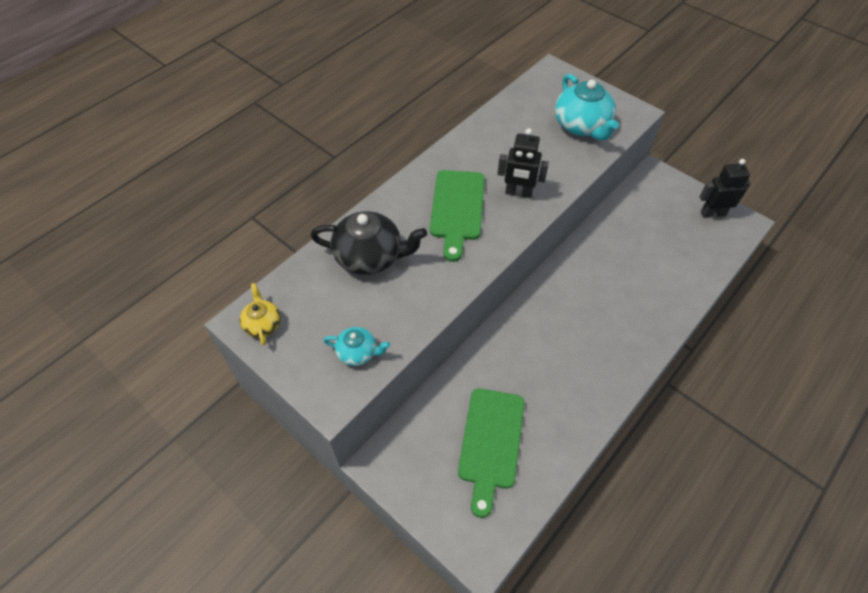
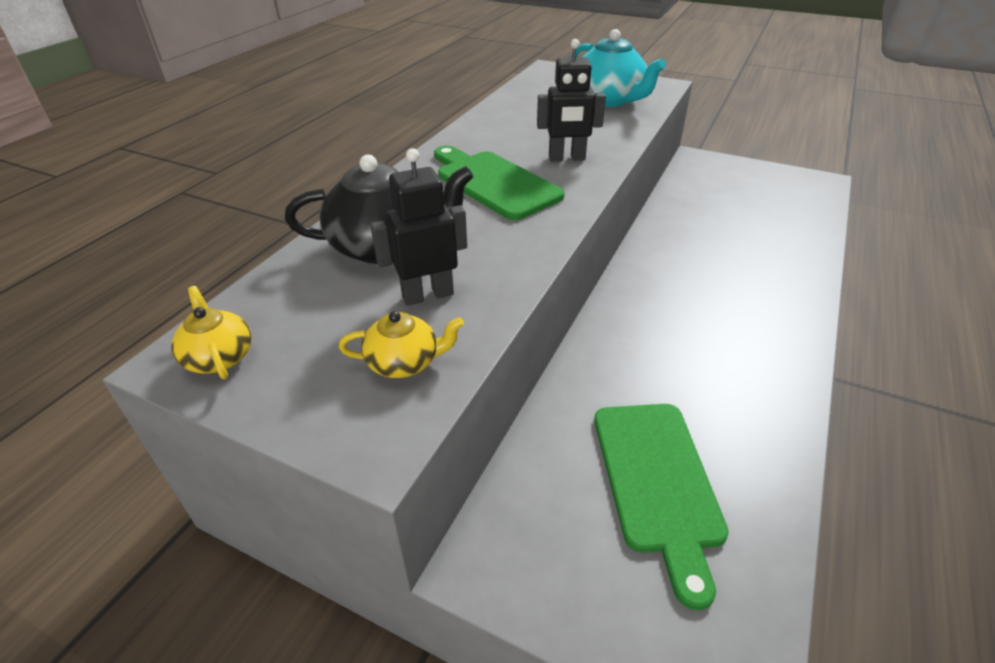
camera: 15 degrees left, 15 degrees down
(358, 352) = (404, 362): turquoise teapot -> yellow teapot
(457, 209) = (493, 183): green cutting board -> green cutting board turned 150 degrees clockwise
(712, 213) = (782, 179): black robot -> black robot (427, 295)

